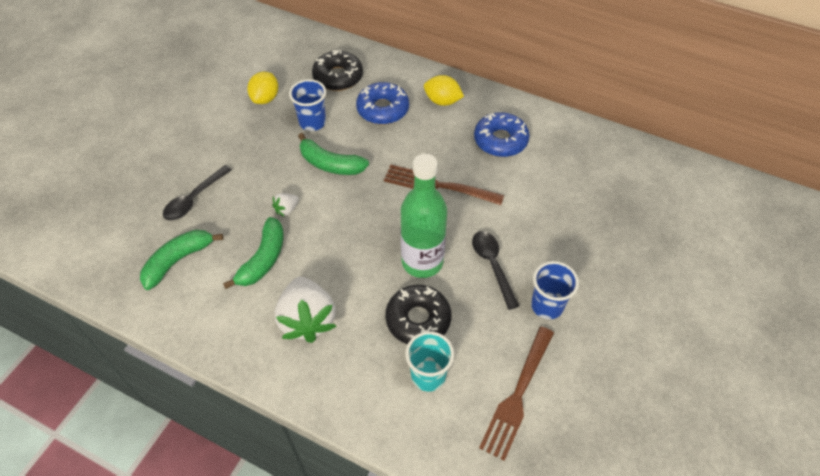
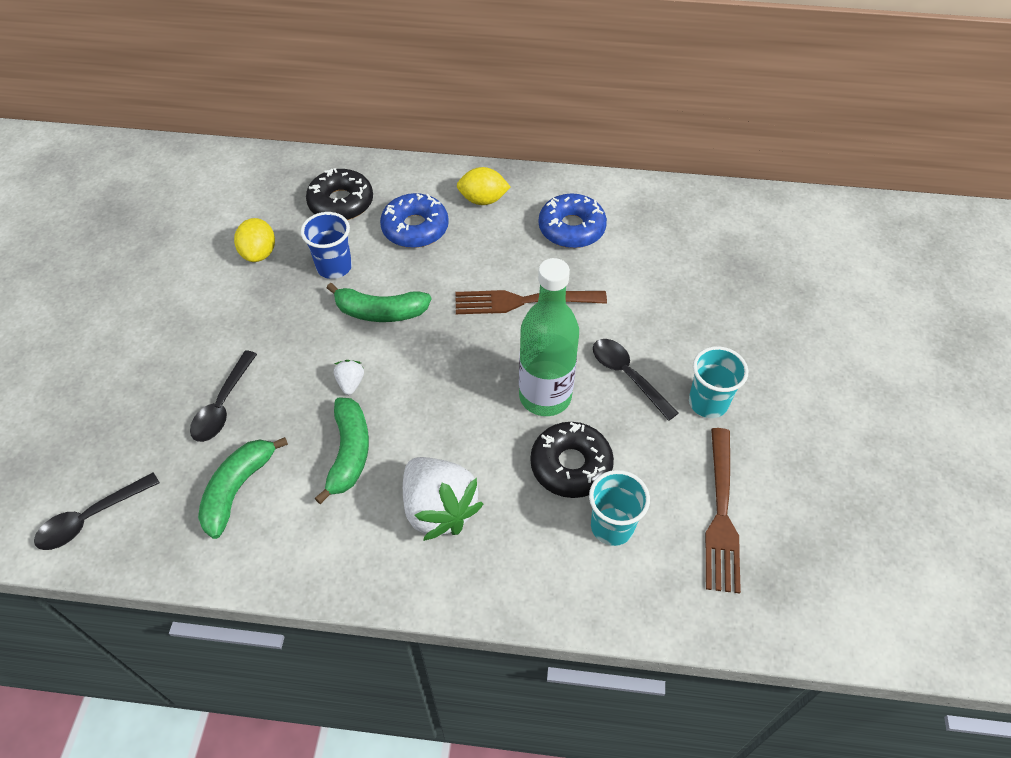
camera: 20 degrees left, 0 degrees up
(78, 250) = (91, 518): none -> black spoon
(286, 209) = (350, 383): white strawberry -> white strawberry turned 150 degrees clockwise
(547, 305) = (708, 403): blue cup -> turquoise cup

